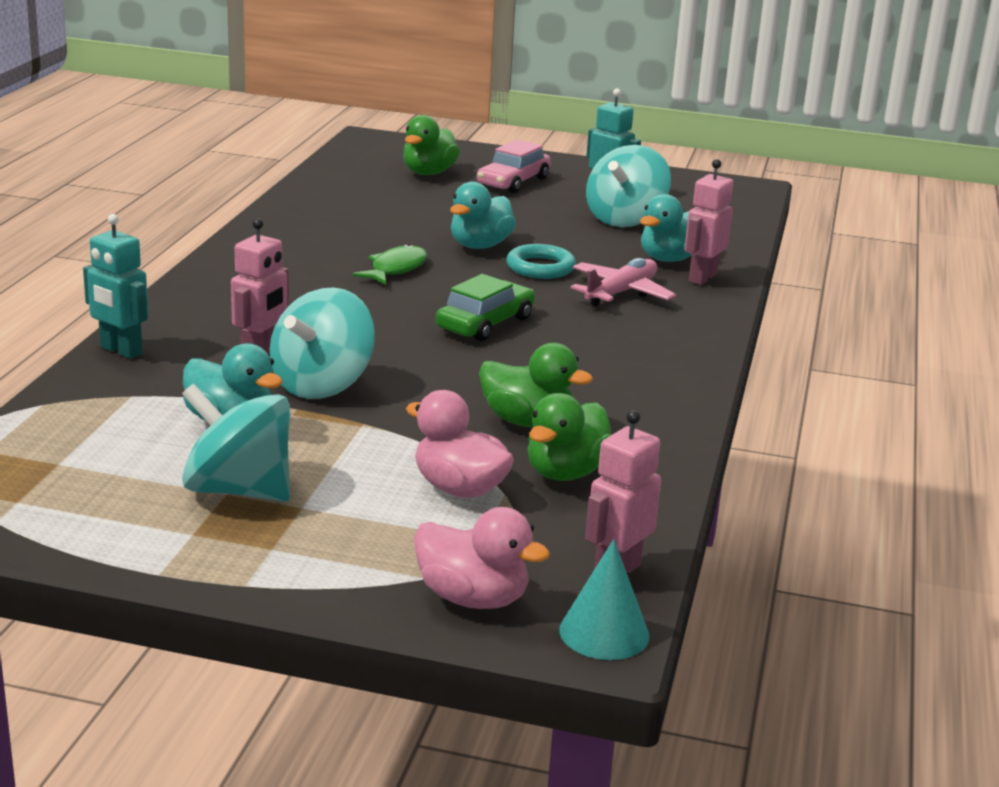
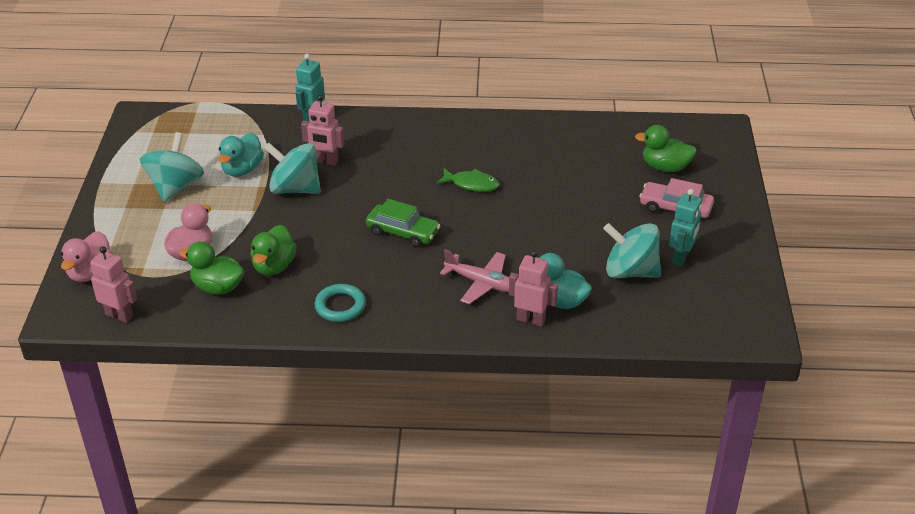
camera: 80 degrees right, 15 degrees up
(480, 246) = (533, 211): turquoise duck -> none
(540, 267) = (508, 242): turquoise ring -> turquoise ring (340, 306)
(604, 632) = (65, 316): turquoise cone -> none

